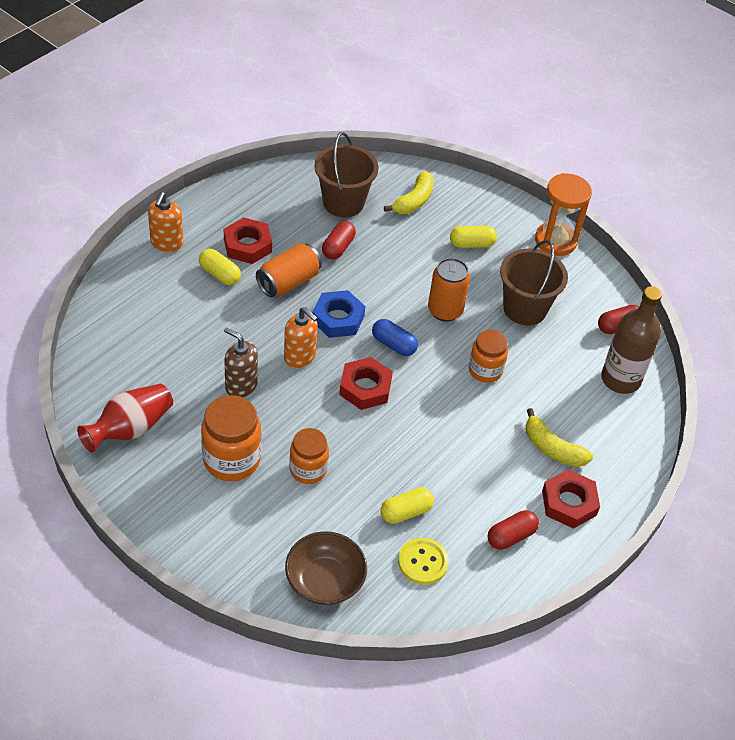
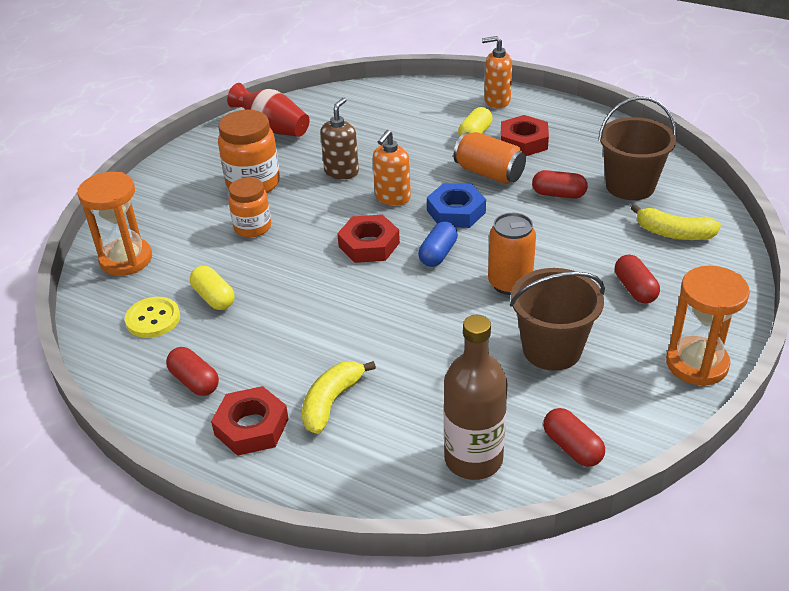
camera: 85 degrees right, 10 degrees down
(325, 580) = (126, 259): brown bowl -> orange hourglass
(472, 244) = (635, 289): yellow capsule -> red capsule
(485, 370) = (432, 328): orange jar -> none

